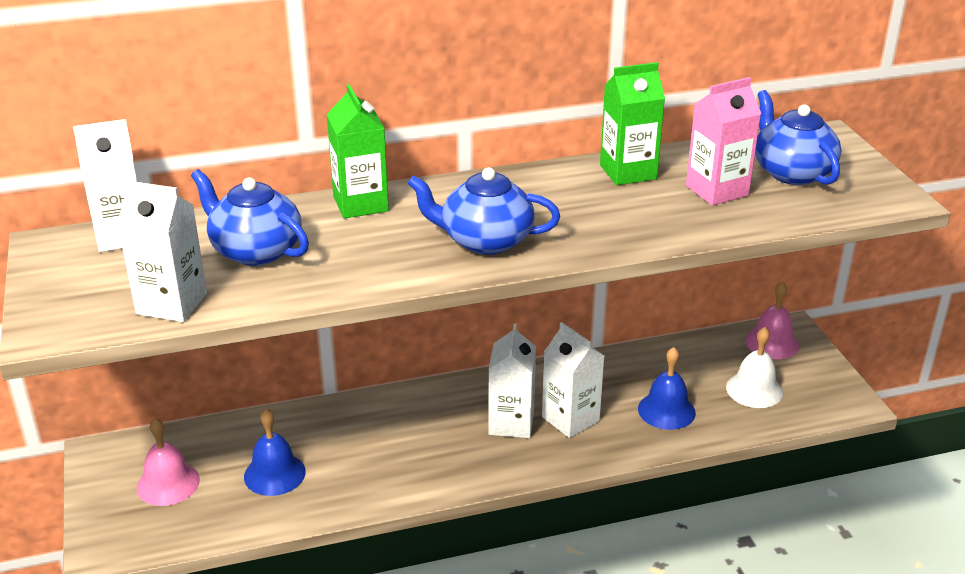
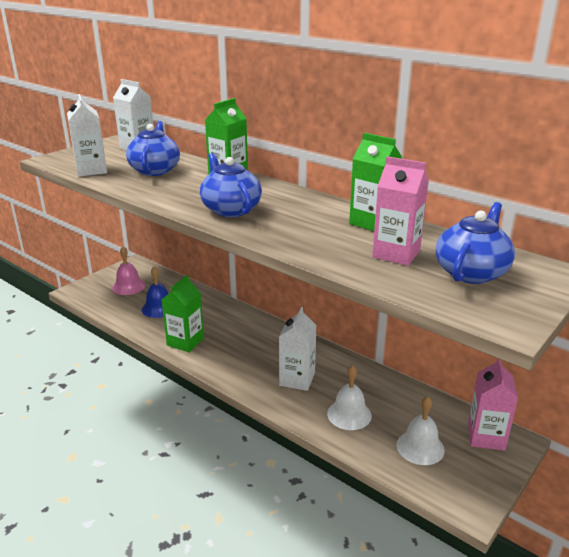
camera: 55 degrees right, 5 degrees down
(393, 480) = (185, 342): none -> green carton
(511, 423) = (270, 360): white carton -> none
(666, 410) = (349, 414): blue bell -> white bell
(772, 343) = (486, 436): pink bell -> pink carton

